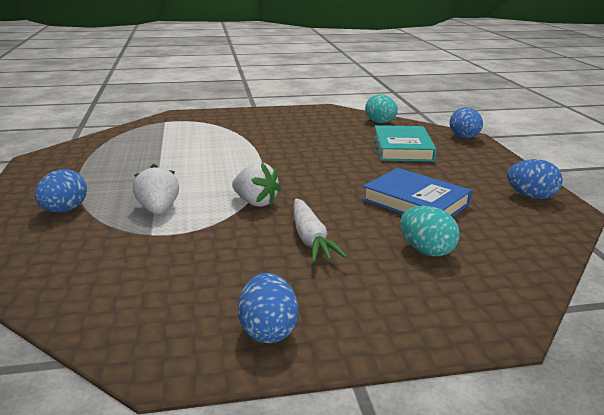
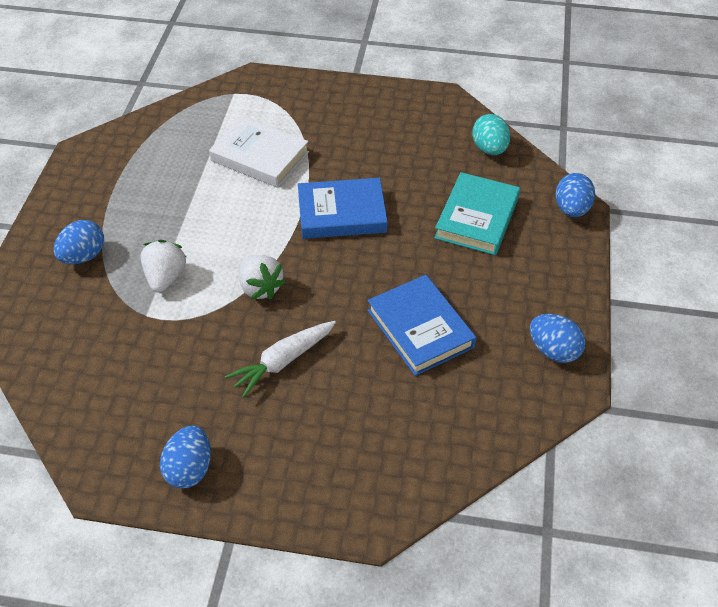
camera: 20 degrees right, 25 degrees up
(206, 143) = (260, 156): none -> white book
(296, 159) = (342, 213): none -> blue book
(311, 239) = (282, 362): white carrot -> white carrot turned 45 degrees clockwise
(426, 250) = (378, 408): turquoise egg -> none

